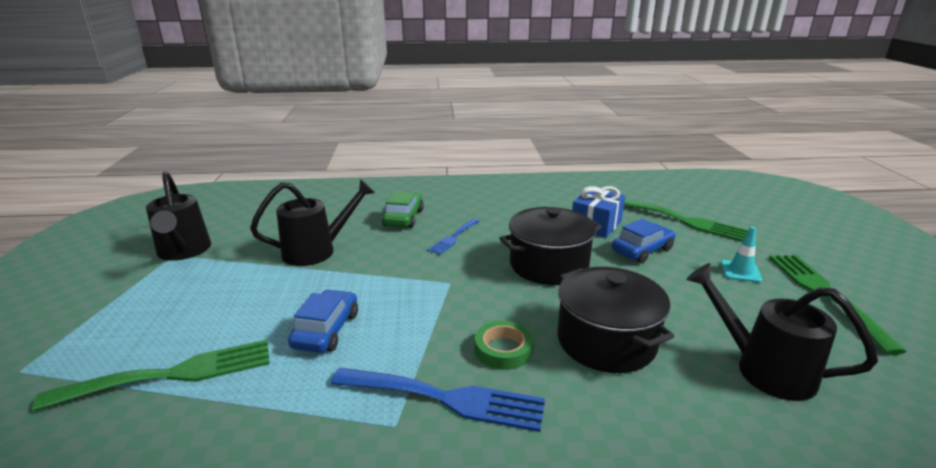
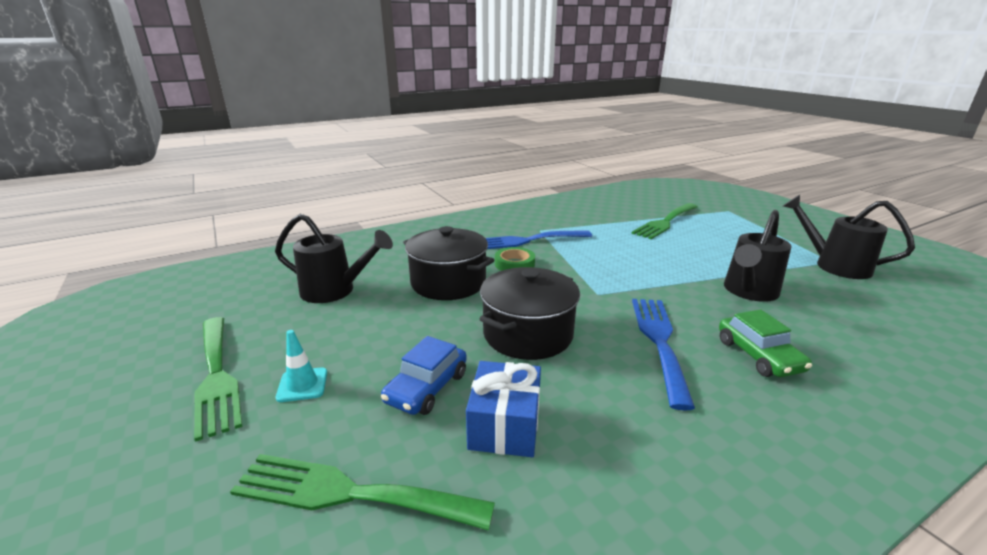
camera: 155 degrees right, 0 degrees up
(326, 330) = (631, 249): blue car -> none
(453, 238) = (659, 341): blue fork -> blue fork, size x1.75

